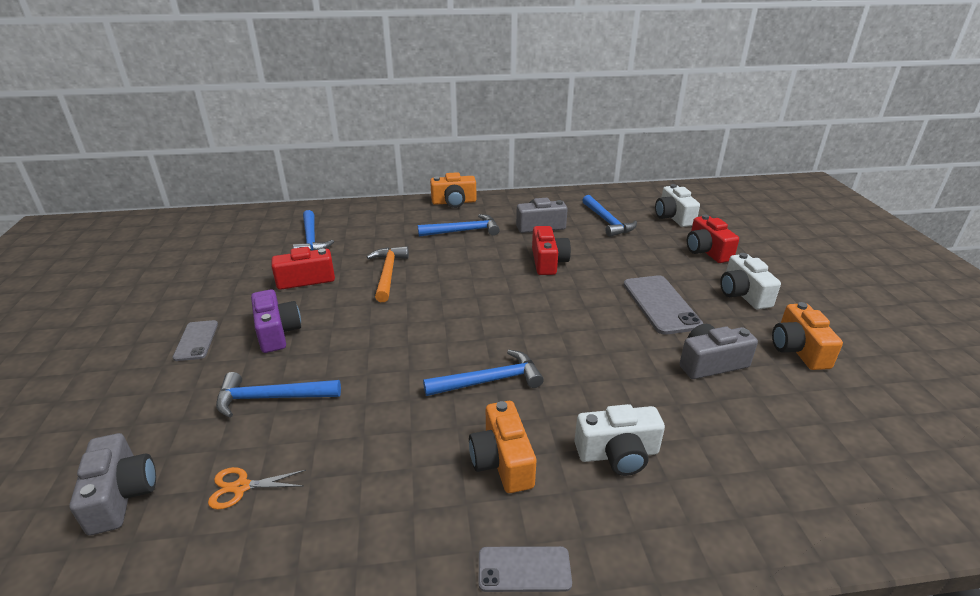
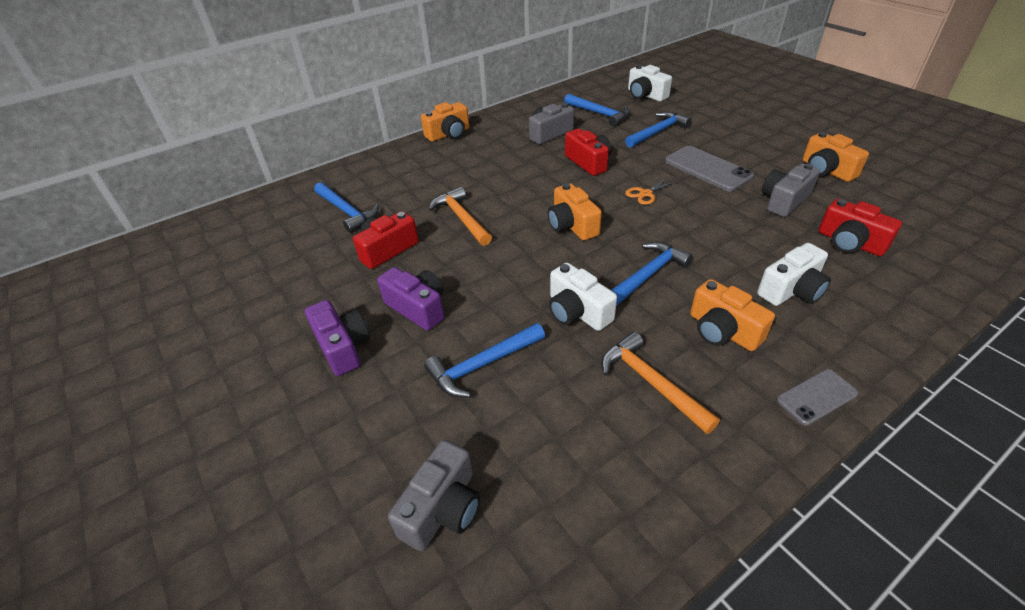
camera: 25 degrees left, 10 degrees up
(122, 495) = (443, 508): grey camera -> grey camera turned 75 degrees clockwise
(196, 340) = (343, 347): grey phone -> purple camera
(241, 487) = (545, 447): orange scissors -> orange scissors (646, 194)
(384, 476) = (651, 382): none -> orange hammer
(463, 231) = (487, 158): blue hammer -> blue hammer (658, 132)
(471, 311) = (572, 225): none -> orange camera
(706, 251) = (697, 116): red camera -> red camera (850, 242)
(743, 294) = (754, 142): white camera -> white camera (577, 312)

